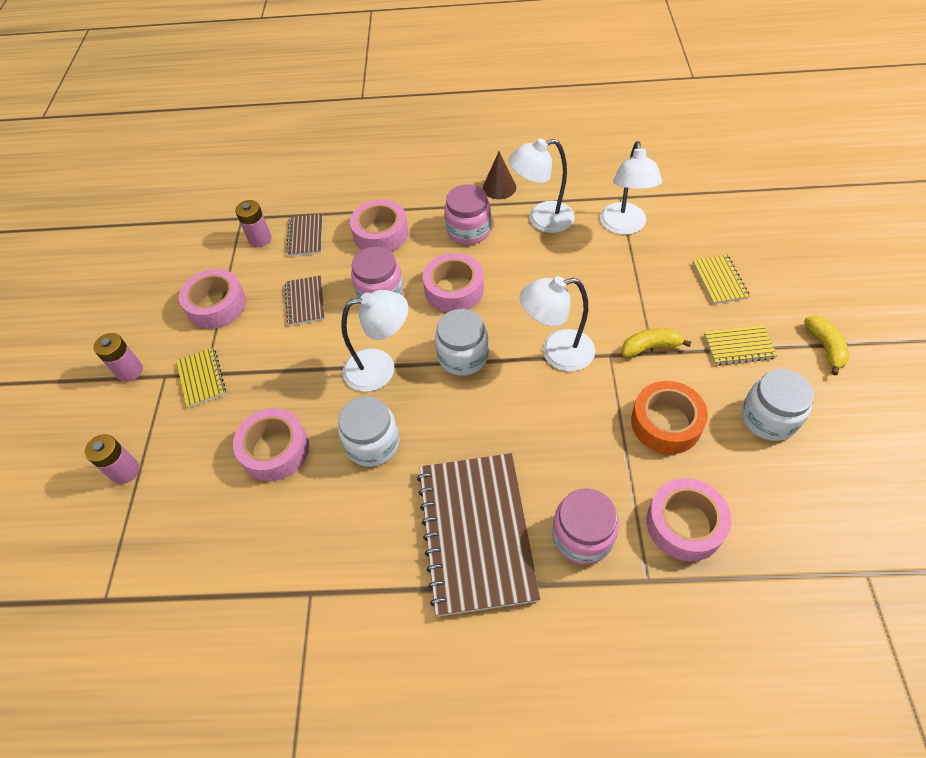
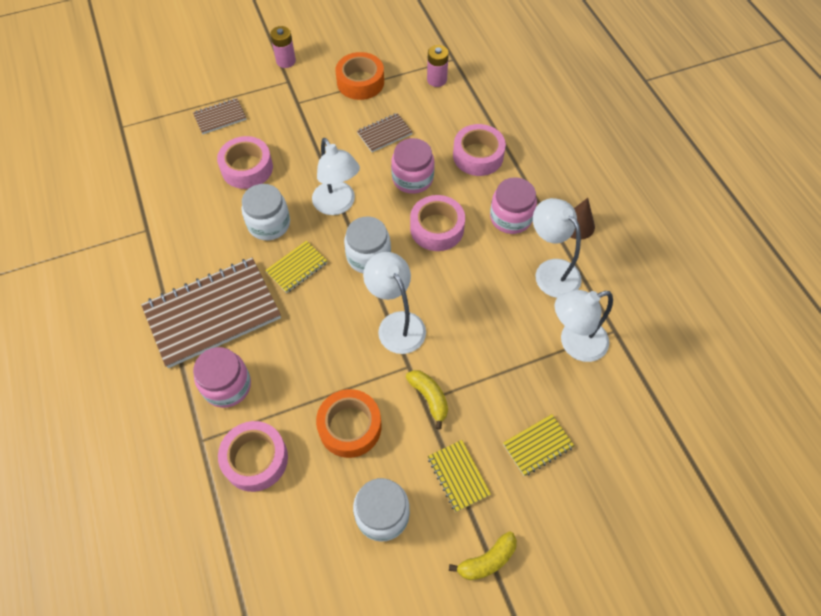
camera: 65 degrees right, 5 degrees up
(125, 471) = (209, 95): pink battery -> none
(202, 378) = (292, 102): yellow notebook -> yellow notebook (297, 267)
(216, 305) = (360, 82): pink tape -> orange tape
(305, 236) = (452, 107): brown notebook -> brown notebook (220, 117)

